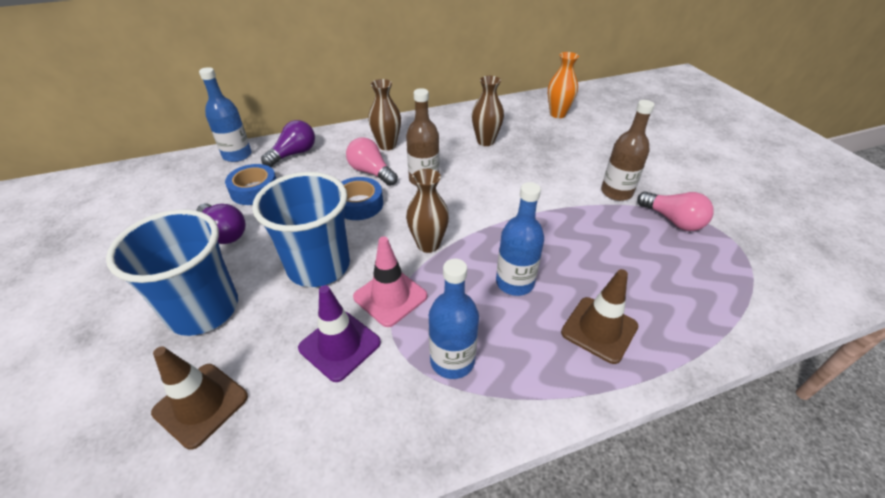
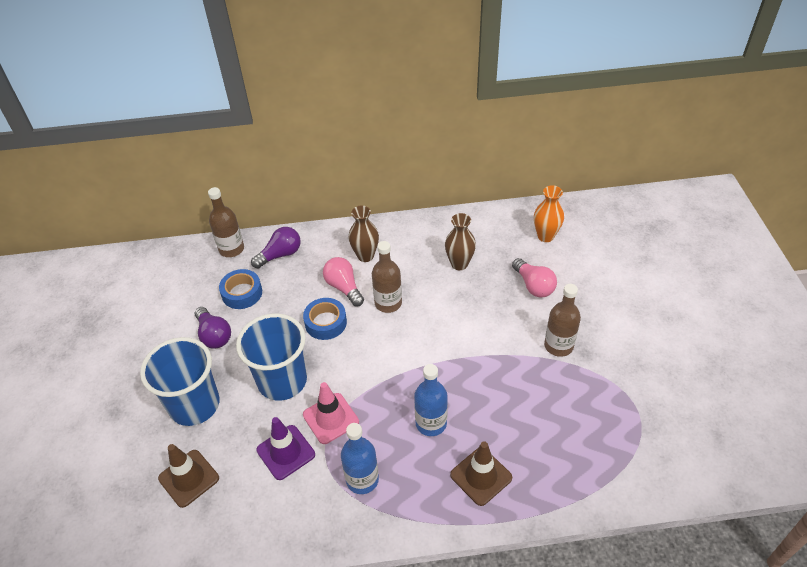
camera: 15 degrees right, 5 degrees up
(237, 155) = (231, 249): blue bottle -> brown bottle
(428, 245) = (373, 375): brown vase -> none
(672, 220) = (595, 385): pink light bulb -> pink light bulb (533, 285)

